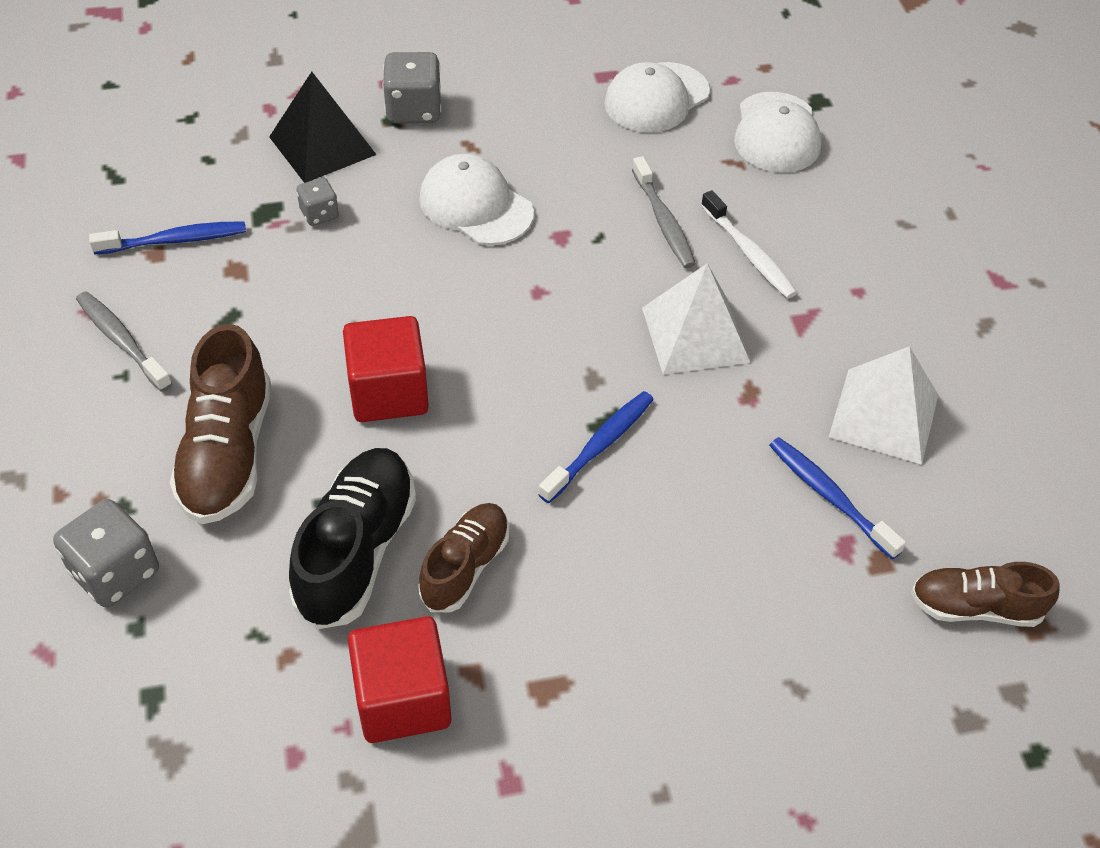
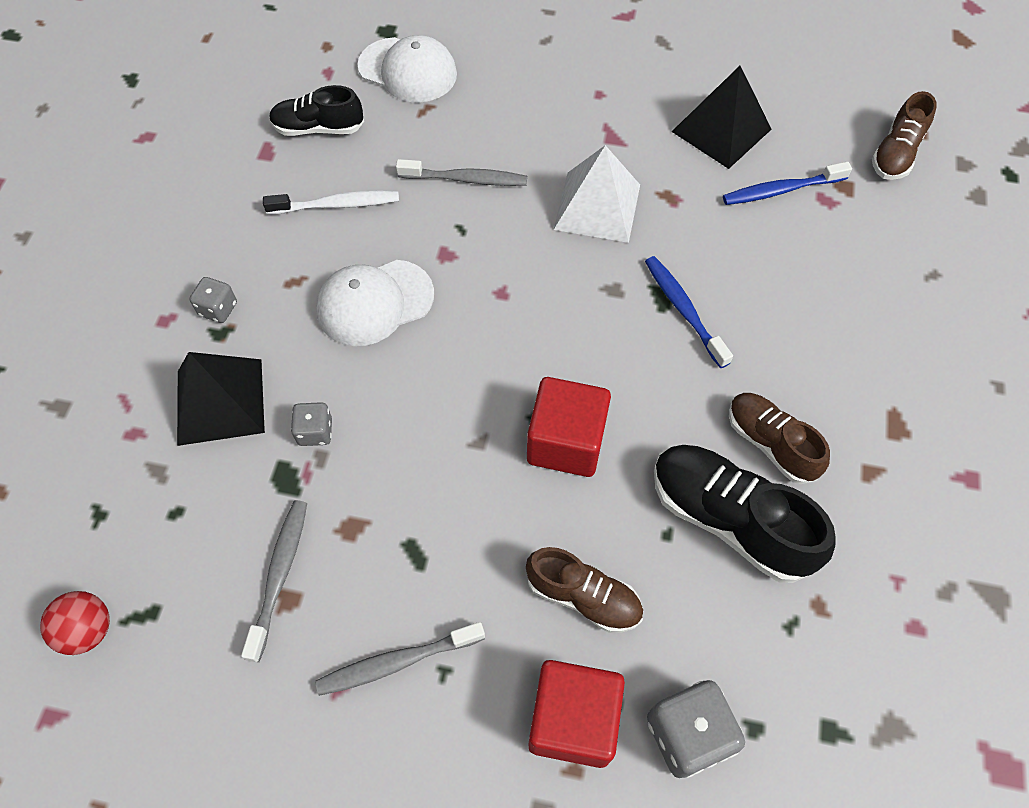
camera: 65 degrees left, 10 degrees up
(91, 151) = (88, 630): none -> red ball
(175, 240) = (280, 575): blue toothbrush -> grey toothbrush
(227, 453) = (583, 597): brown shoe -> brown shoe, size x0.64
(402, 699) = (882, 529): red cube -> red cube (573, 720)
(414, 110) = (218, 309): grey dice -> grey dice, size x0.58
(656, 98) = (318, 128): white cap -> black shoe
(749, 253) = (529, 140): white toothbrush -> white toothbrush (337, 205)
(884, 415) = (721, 130): white pyramid -> black pyramid

